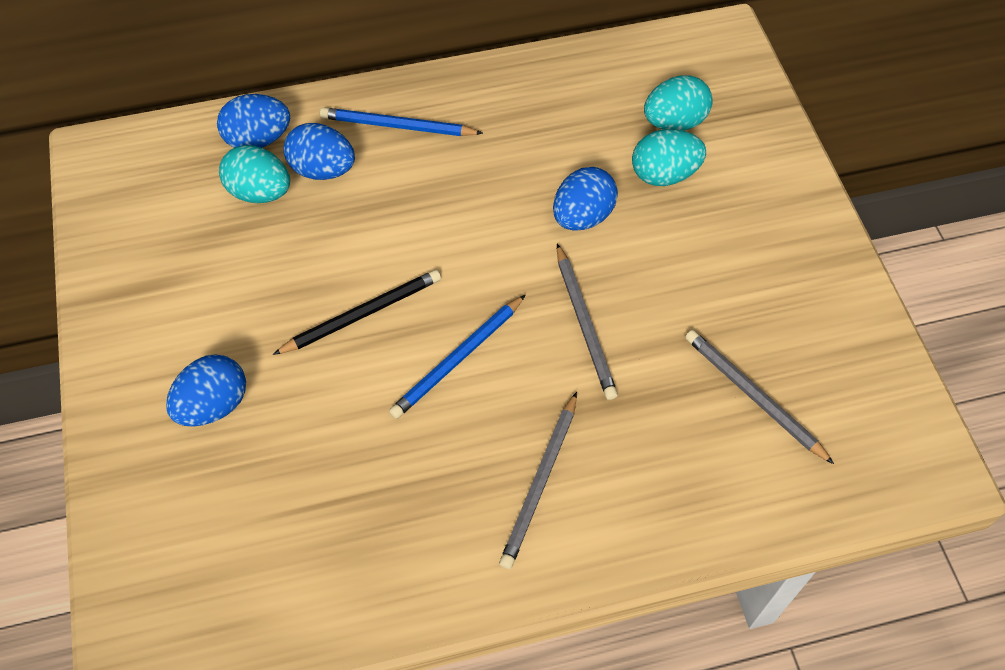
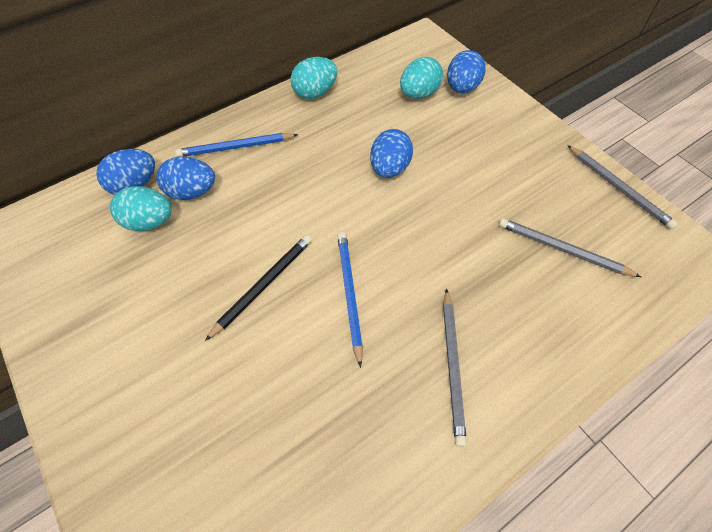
camera: 20 degrees left, 0 degrees up
(214, 405) = (170, 399): blue egg -> blue egg (462, 88)
(458, 359) = (349, 294): blue pencil -> blue pencil turned 150 degrees clockwise
(585, 324) = (426, 239): grey pencil -> grey pencil (618, 188)
(664, 174) = (429, 126): turquoise egg -> turquoise egg (315, 92)

